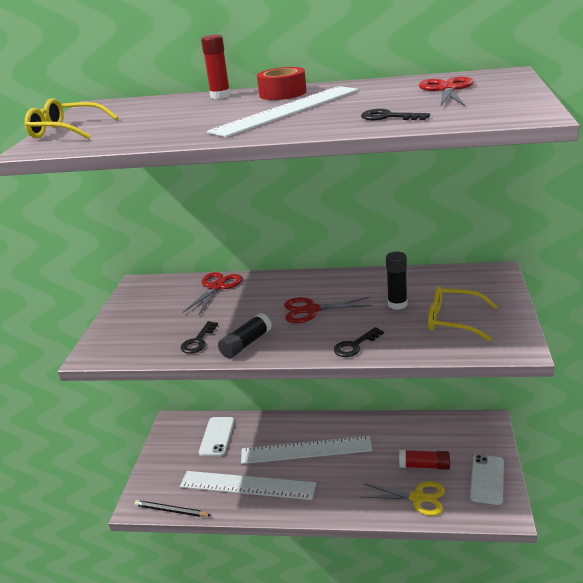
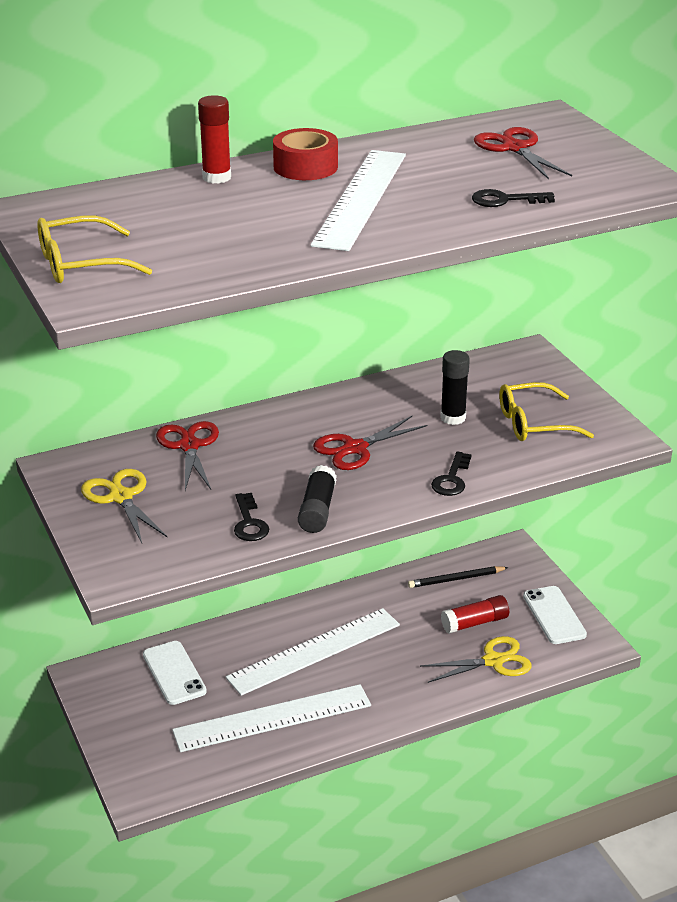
camera: 35 degrees left, 5 degrees up
(148, 308) = (121, 497): none -> yellow scissors
(171, 511) = (196, 783): black pencil -> black pencil (456, 579)

